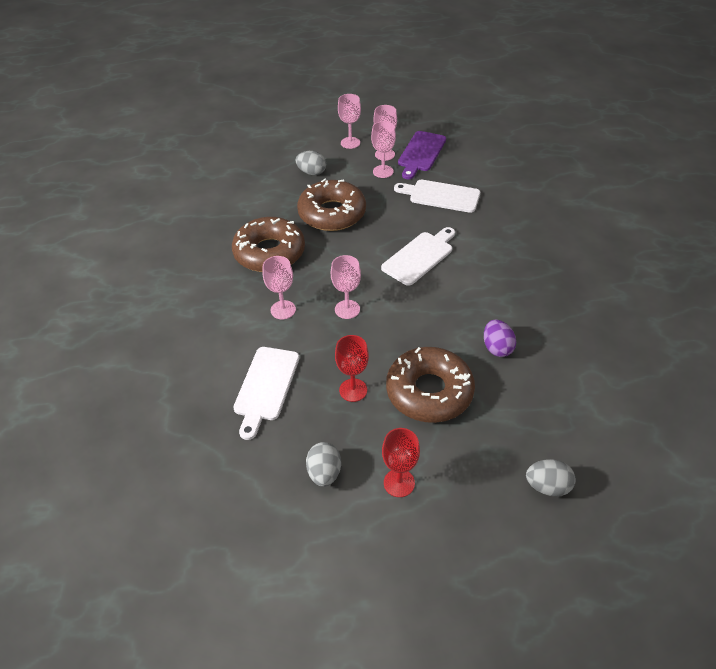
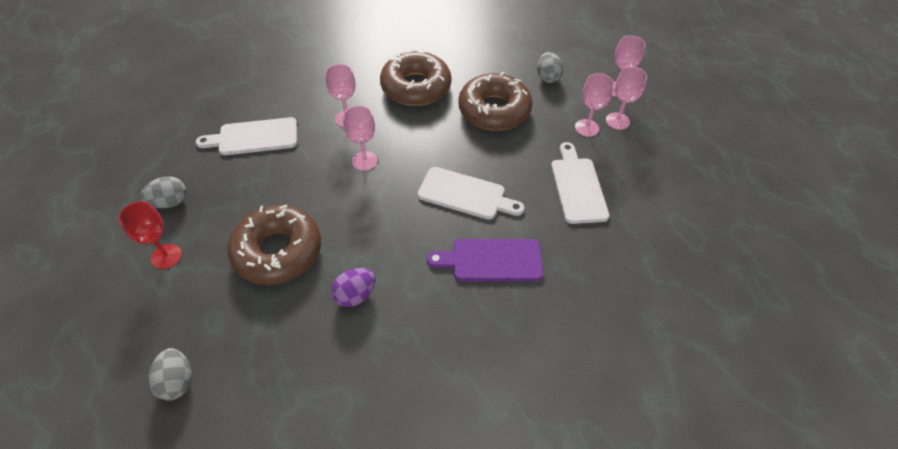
camera: 65 degrees right, 5 degrees up
(353, 390) = (265, 194): red goblet -> none
(421, 153) = (642, 150): purple cutting board -> purple cutting board (491, 260)

